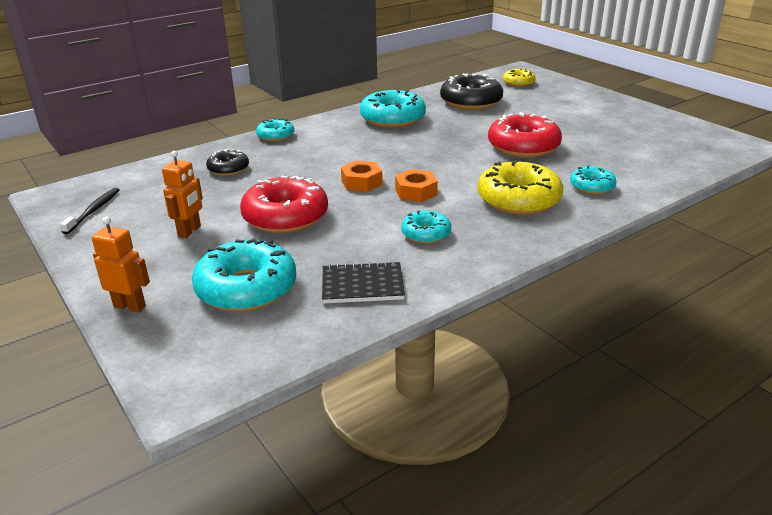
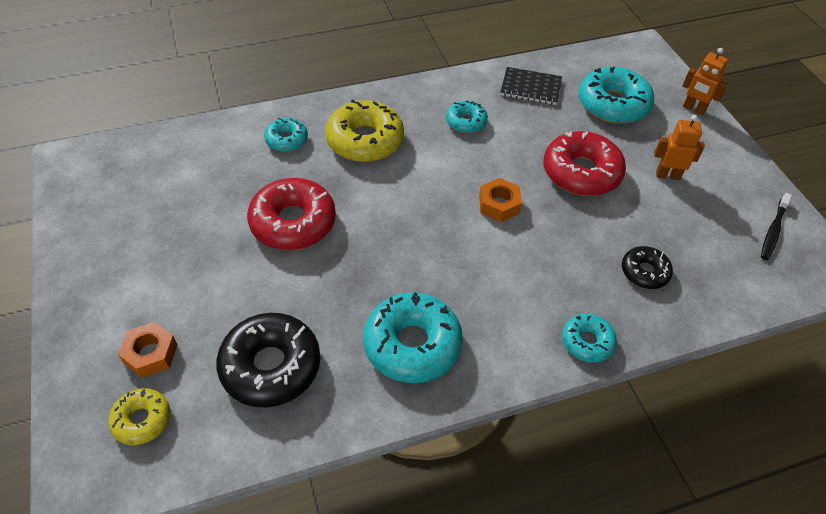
camera: 165 degrees left, 20 degrees up
(190, 231) = (667, 175): orange robot -> orange robot turned 60 degrees clockwise
(416, 192) = (451, 175): orange nut -> orange nut (150, 354)

